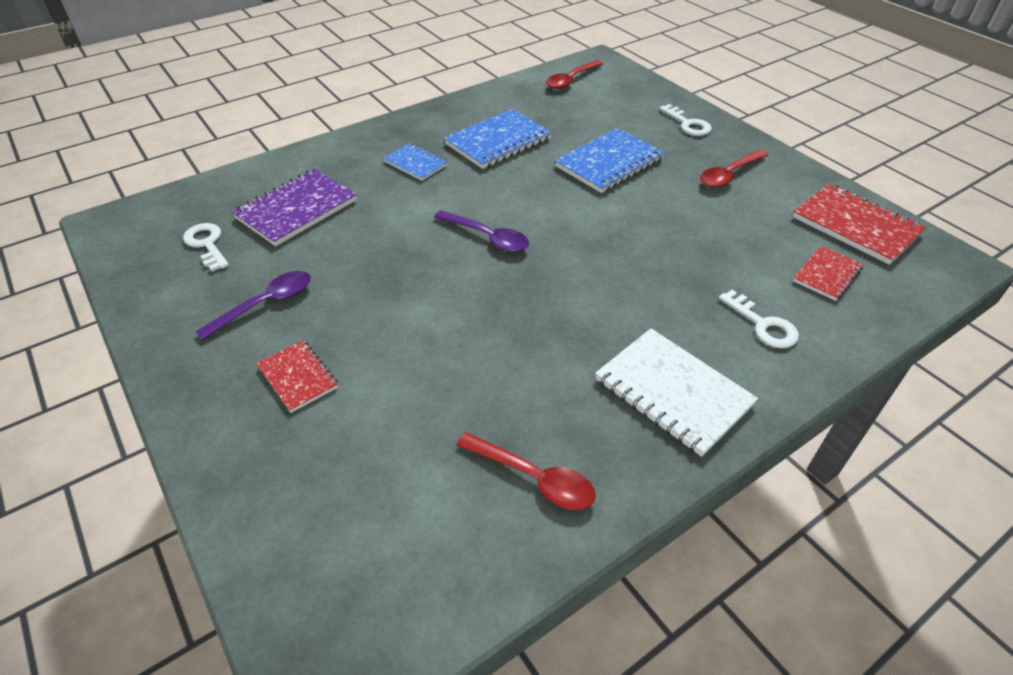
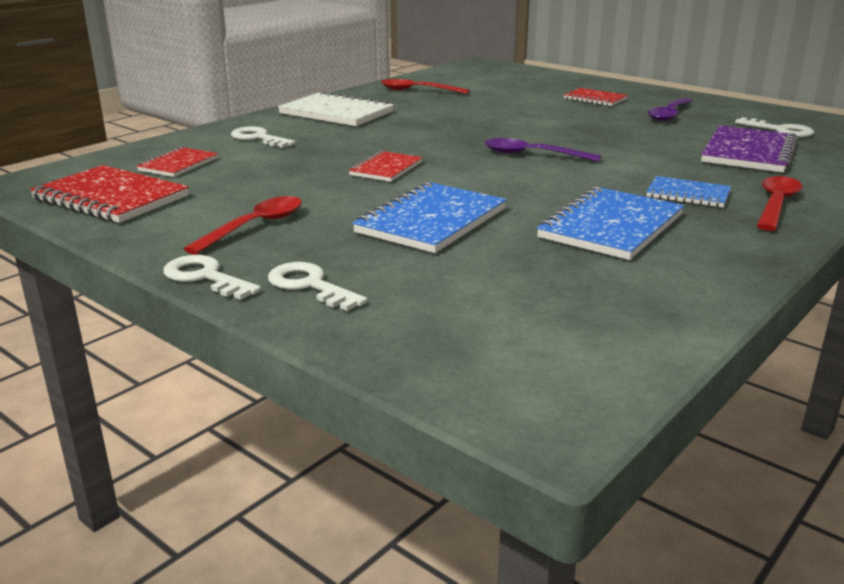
camera: 165 degrees right, 20 degrees down
(571, 80) = (580, 346): red spoon -> red spoon (776, 204)
(628, 234) = (386, 169): none -> red notebook
(746, 137) = (205, 277): none -> white key

